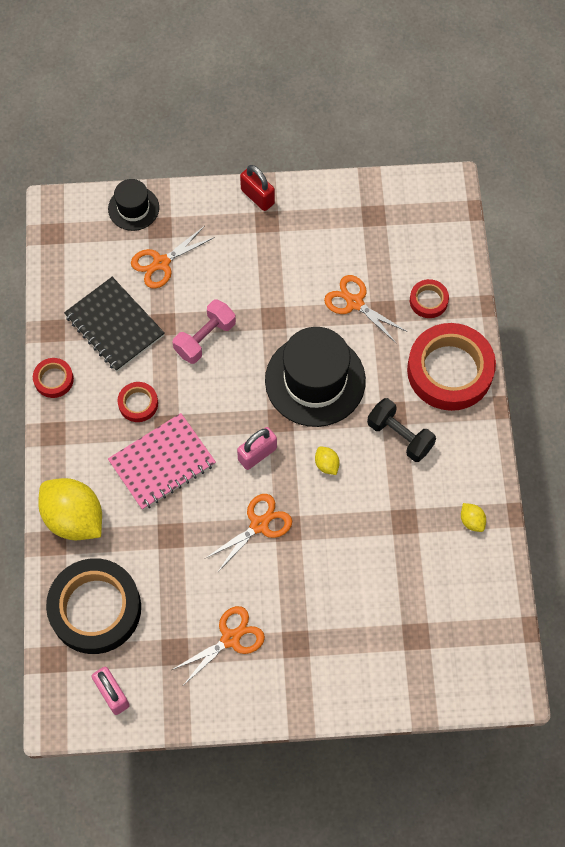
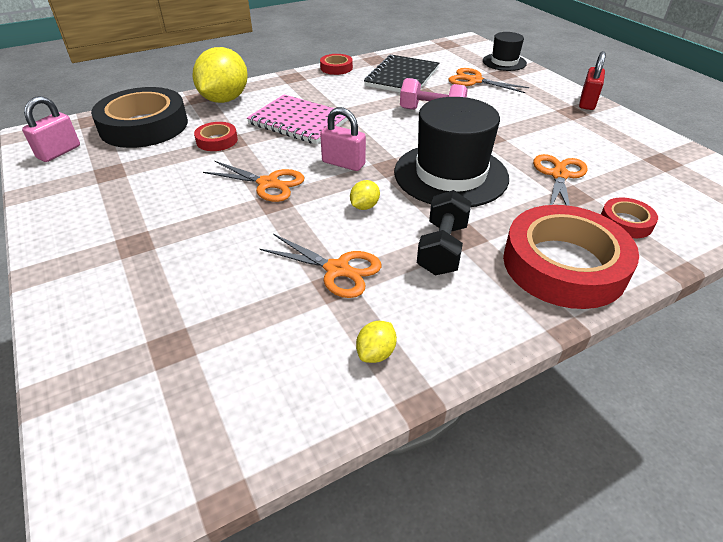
camera: 65 degrees right, 25 degrees down
(138, 403) = (345, 100): red tape -> red tape (217, 140)
(230, 638) = (131, 199): orange scissors -> orange scissors (337, 270)

